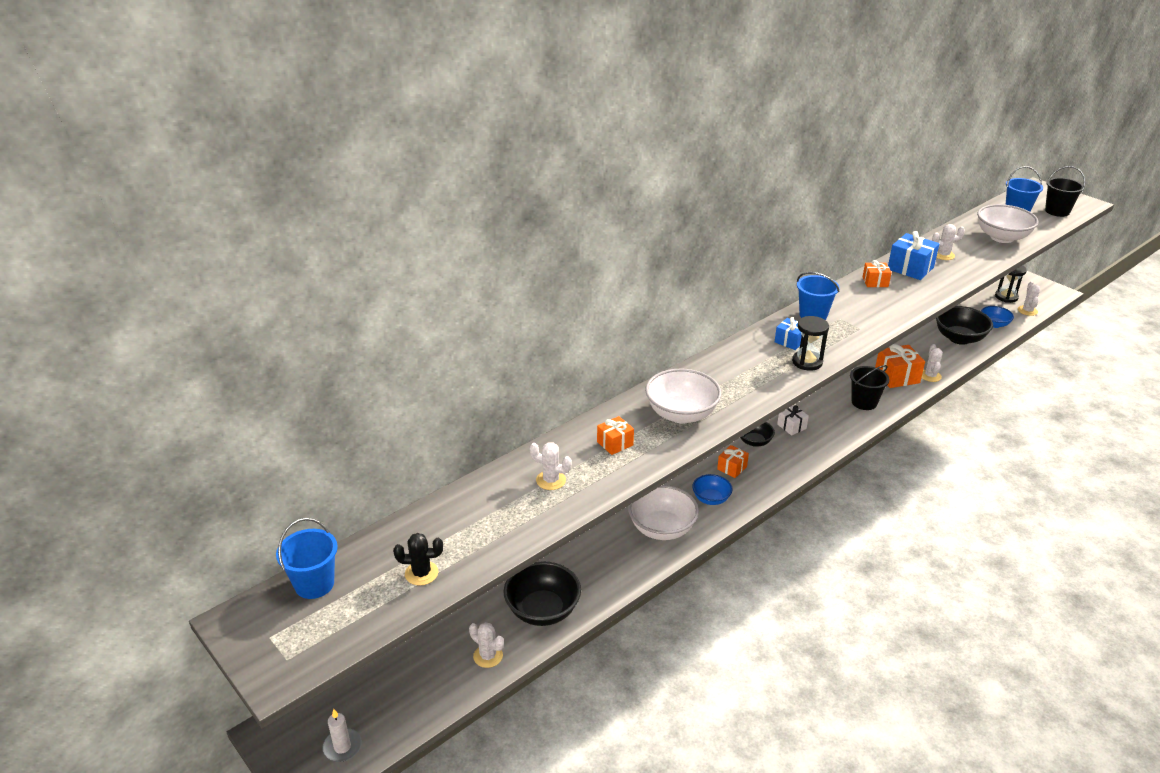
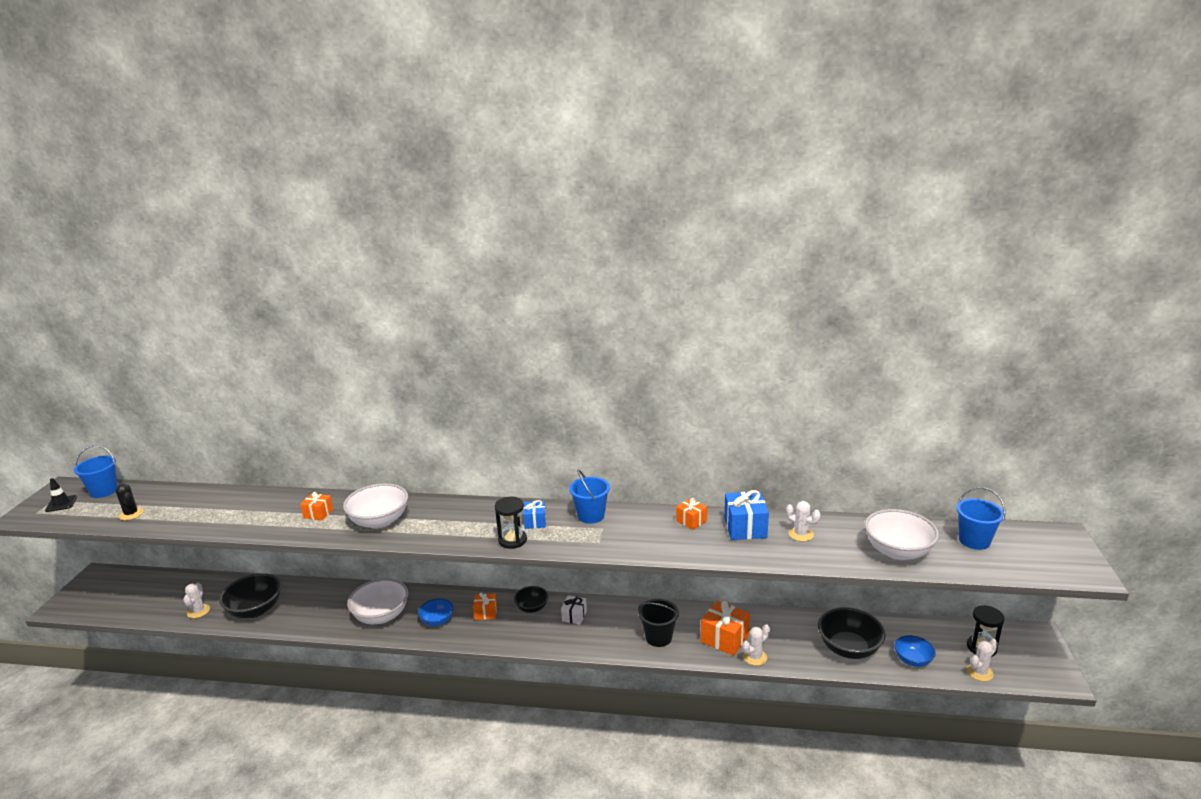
camera: 50 degrees right, 10 degrees down
(294, 630) = (61, 504): none -> black traffic cone
(342, 747) = (94, 602): white candle -> none
(551, 480) = (256, 511): white cactus -> none
(1057, 211) = (1027, 563): black bucket -> none

